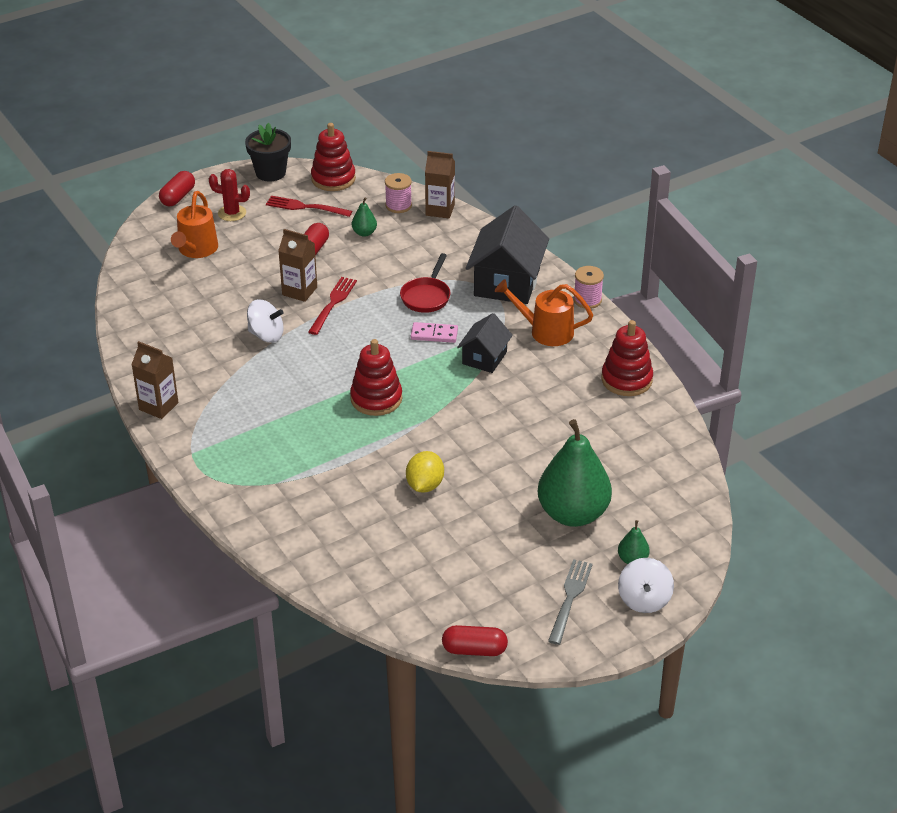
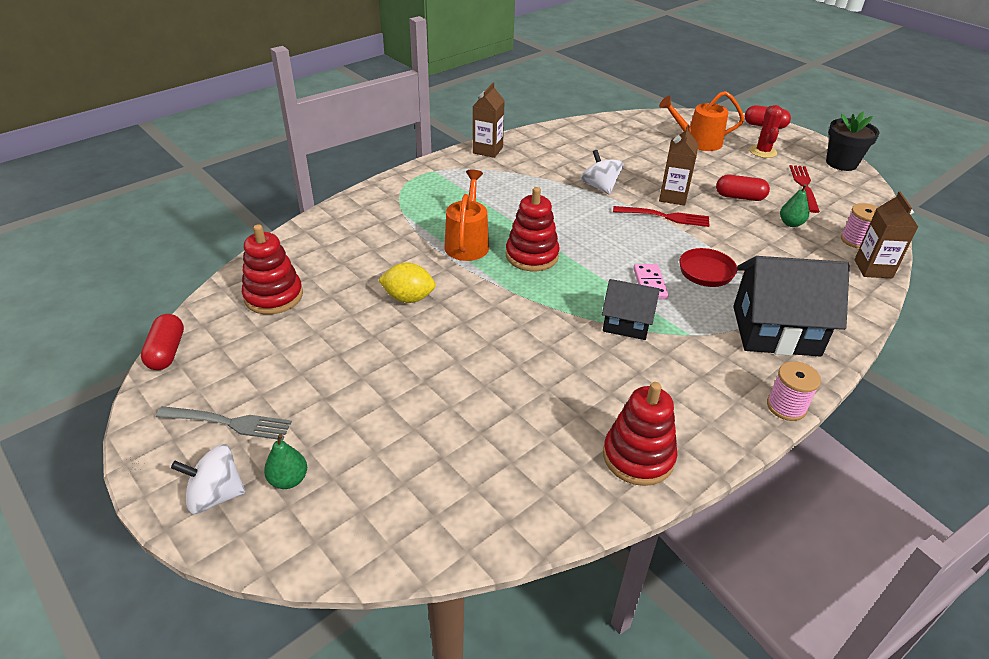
camera: 80 degrees right, 0 degrees up
(266, 335) = (600, 187): white spinning top -> white spinning top turned 150 degrees clockwise
(333, 179) = (864, 197): red stacking toy -> red stacking toy (273, 296)
(545, 331) = (700, 370): orange watering can -> orange watering can (467, 242)
(573, 513) = (371, 417): green pear -> none

